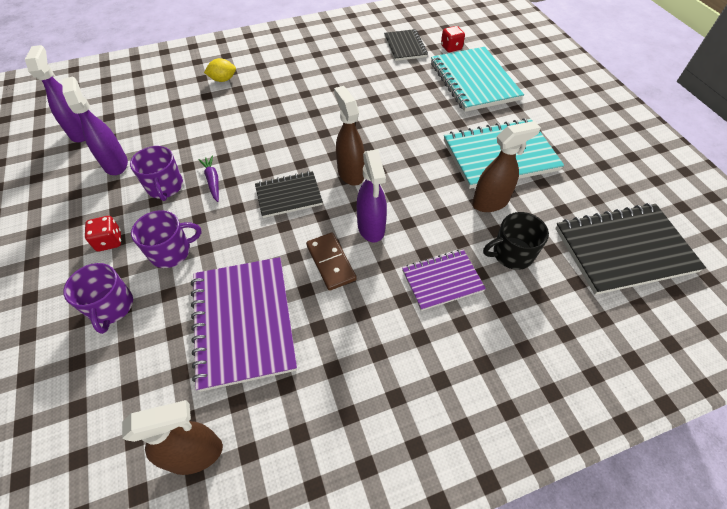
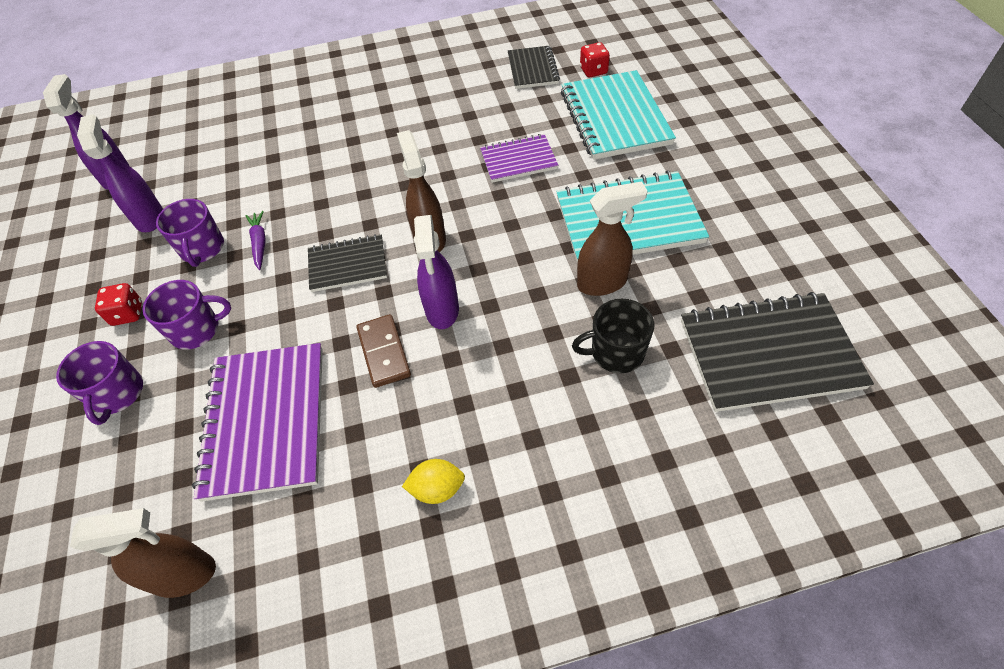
camera: 10 degrees right, 0 degrees up
(223, 79) = (294, 112): yellow lemon -> yellow lemon (437, 489)
(442, 280) = (518, 382): purple notebook -> purple notebook (518, 160)

